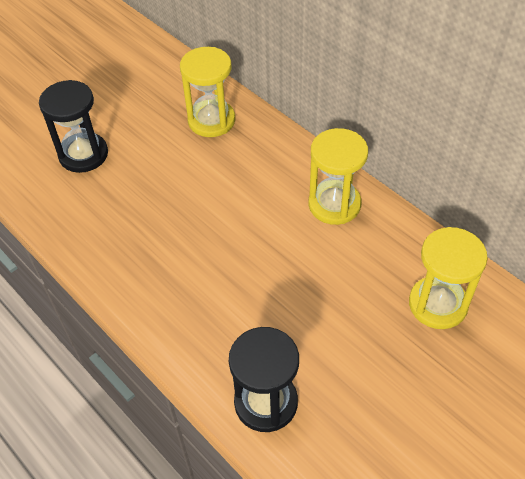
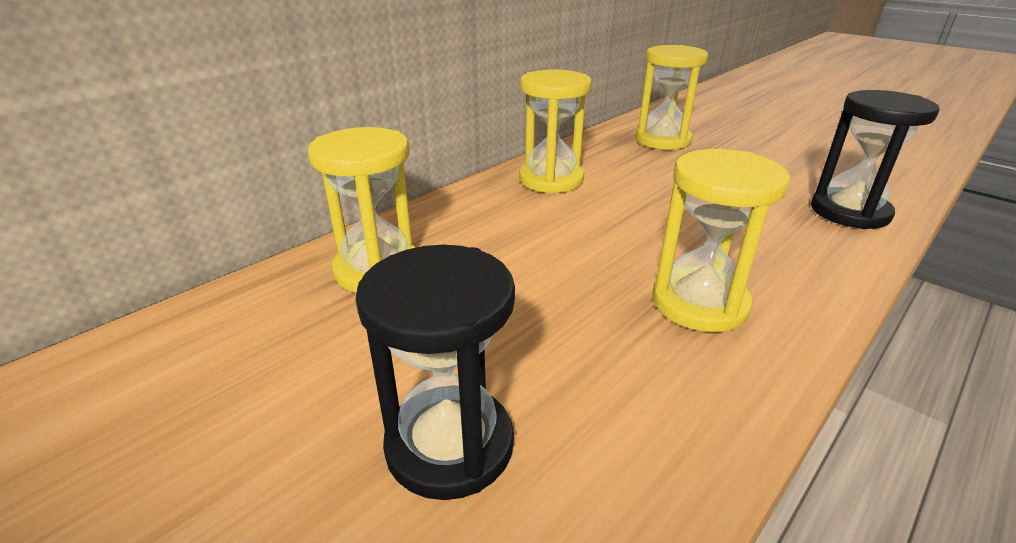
camera: 95 degrees left, 20 degrees down
(157, 258) = (699, 303): none -> yellow hourglass

